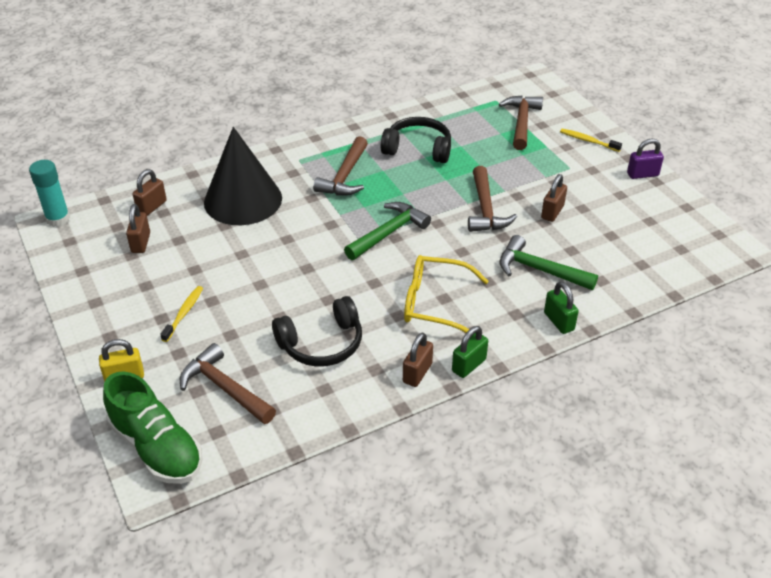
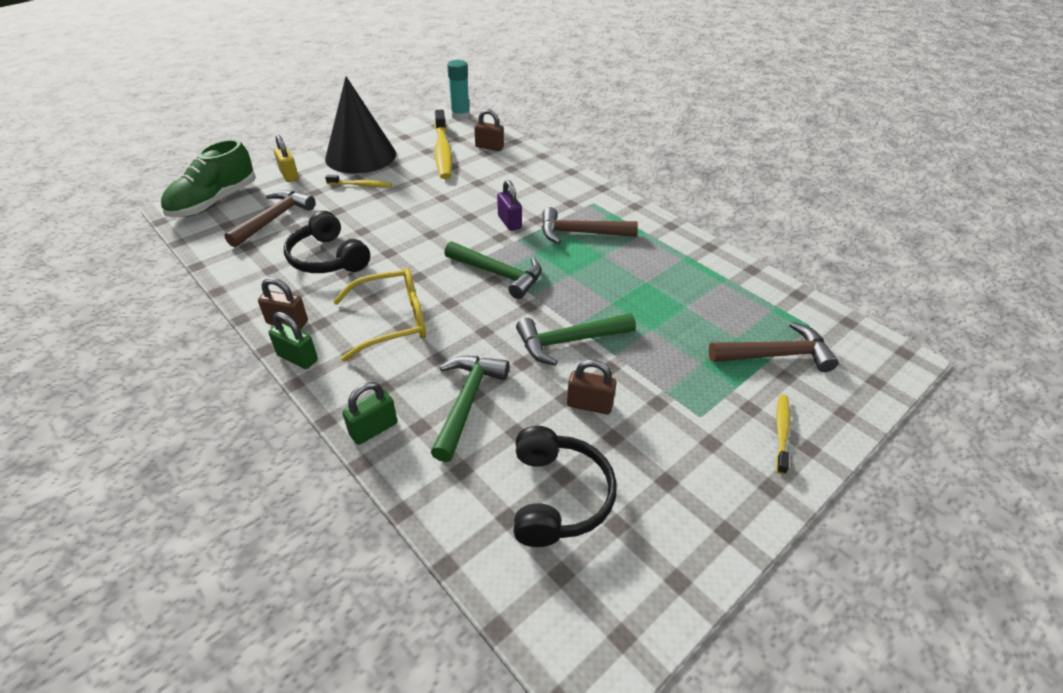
camera: 75 degrees right, 0 degrees up
(141, 243) = (442, 151): brown padlock -> yellow toothbrush
(243, 200) = (516, 185): black cone -> black cone (361, 156)
(418, 149) = (657, 274): black headphones -> black headphones (558, 496)
(435, 303) = (392, 321): yellow glasses -> yellow glasses turned 75 degrees clockwise
(485, 209) = (568, 341): brown hammer -> green hammer
(642, 174) = (735, 509): purple padlock -> purple padlock (509, 222)

